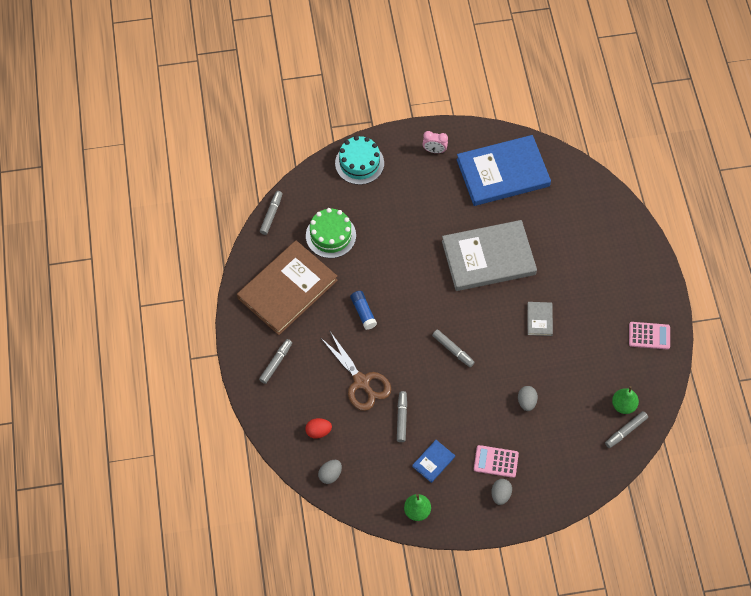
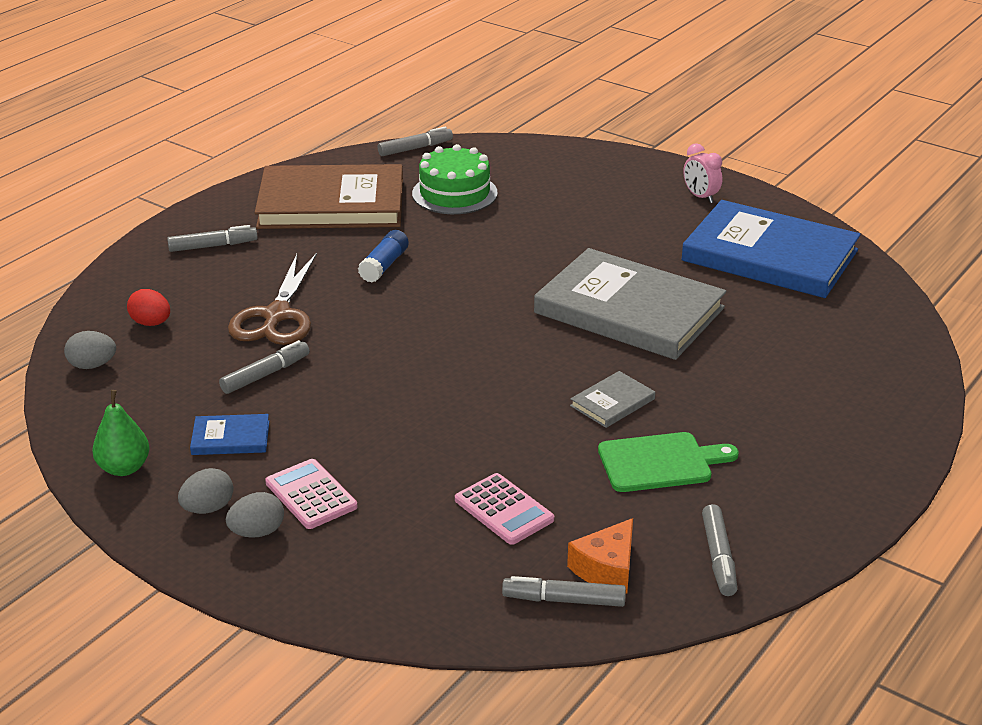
camera: 45 degrees right, 30 degrees down
(359, 163) = (585, 163): turquoise cake -> none
(453, 350) = (439, 358): grey marker -> grey marker (718, 557)
(526, 402) = (458, 466): grey egg -> grey egg (208, 508)
(587, 337) = (660, 462): none -> green cutting board
(623, 405) = (607, 568): green pear -> orange cheese
(649, 335) = (771, 522): pink calculator -> pink calculator (504, 510)

